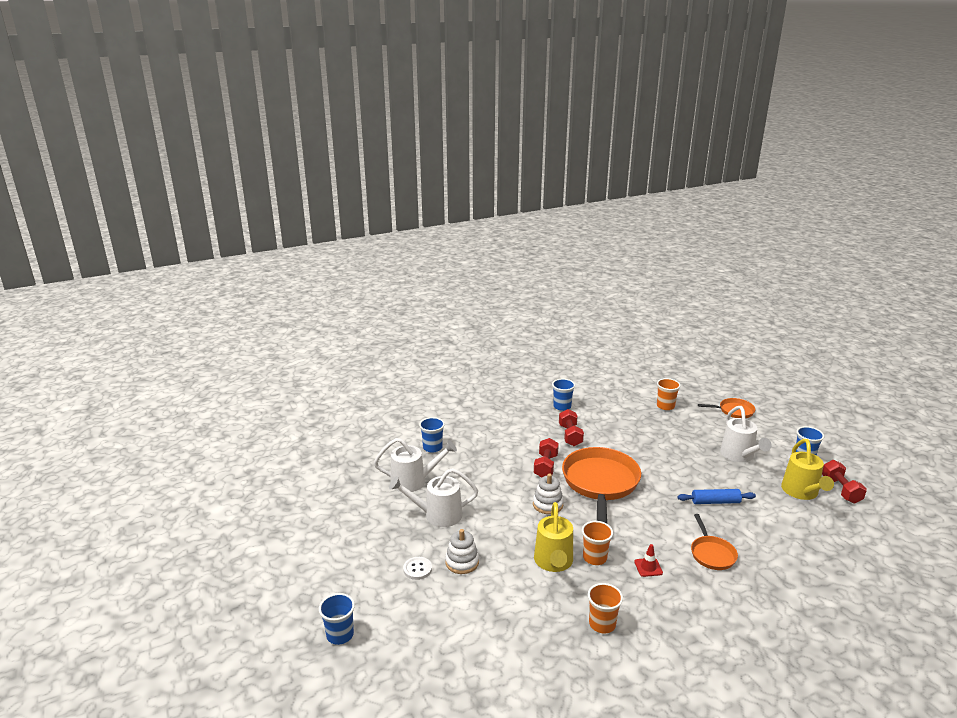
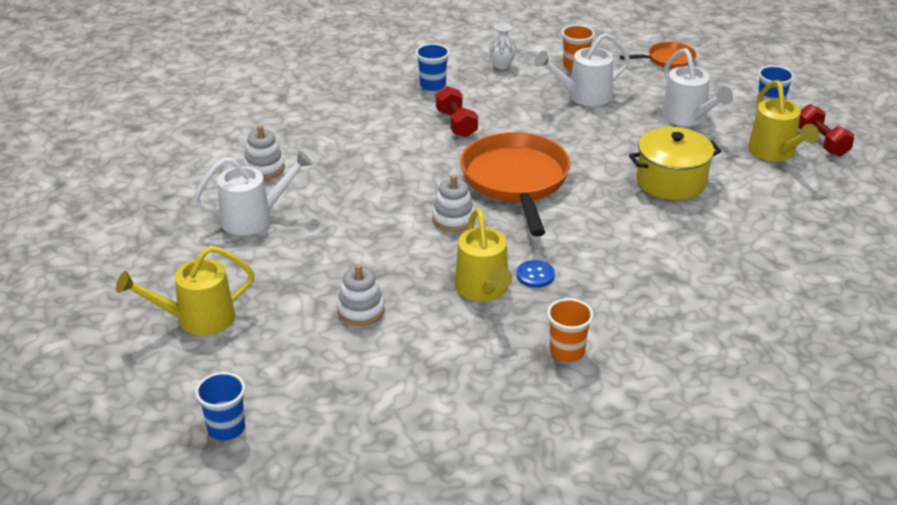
camera: 15 degrees left, 10 degrees up
(350, 548) = (196, 319): none -> yellow watering can
(417, 569) = (302, 330): white button -> none
(432, 447) = (264, 168): blue cup -> white stacking toy
(437, 515) = (304, 257): white watering can -> white watering can (583, 96)
(545, 466) = (435, 170): red dumbbell -> none
(594, 558) = (535, 275): orange cup -> blue button
(613, 399) = (502, 65): none -> white vase
(648, 567) = (606, 275): red traffic cone -> none
(711, 554) = (681, 245): orange pan -> none
(715, 502) = (671, 181): blue rolling pin -> yellow pot

